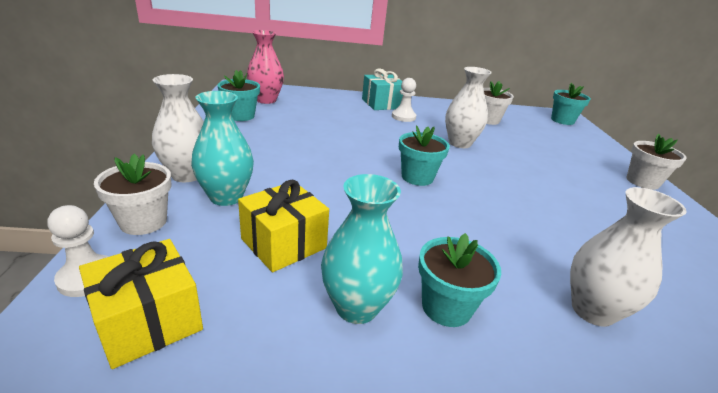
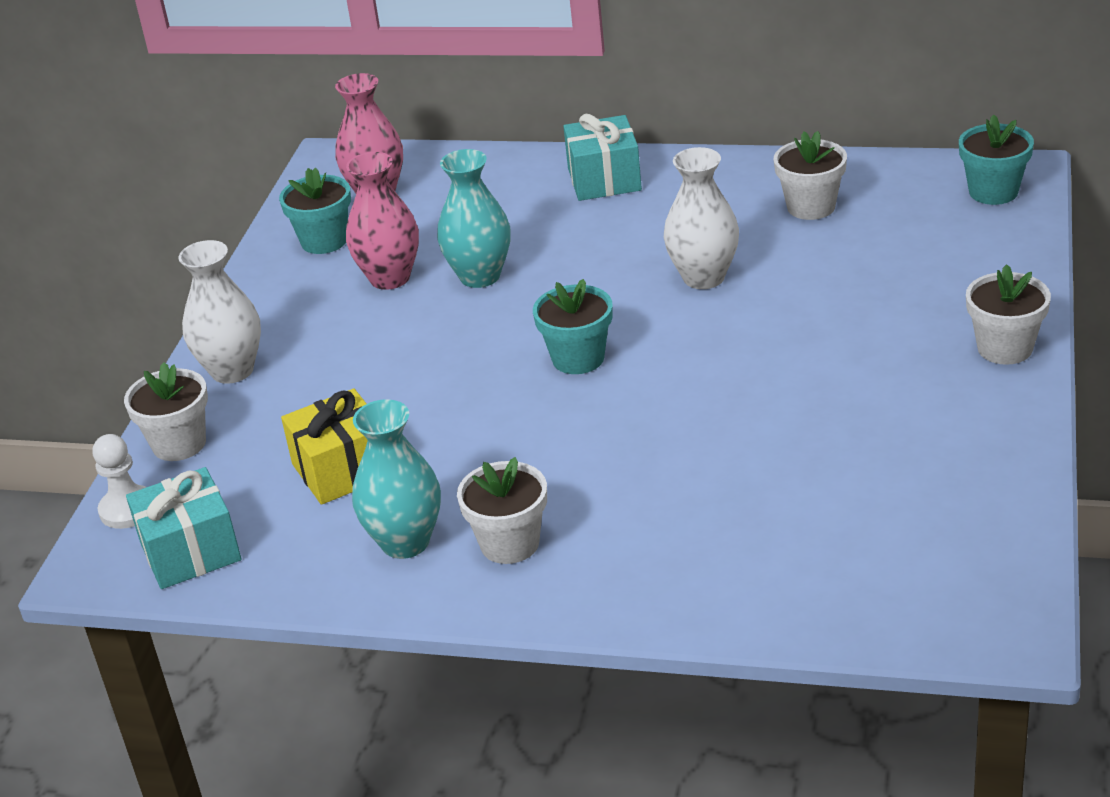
camera: 20 degrees right, 5 degrees up
(149, 321) = (190, 551): yellow gift -> turquoise gift
(226, 197) = (281, 405): turquoise vase -> turquoise vase (480, 276)
(284, 133) = (390, 278): none -> pink vase
(403, 117) = (630, 215): white pawn -> none
(446, 307) = (510, 544): turquoise flower pot -> white flower pot
(592, 310) = (693, 550): white vase -> none

